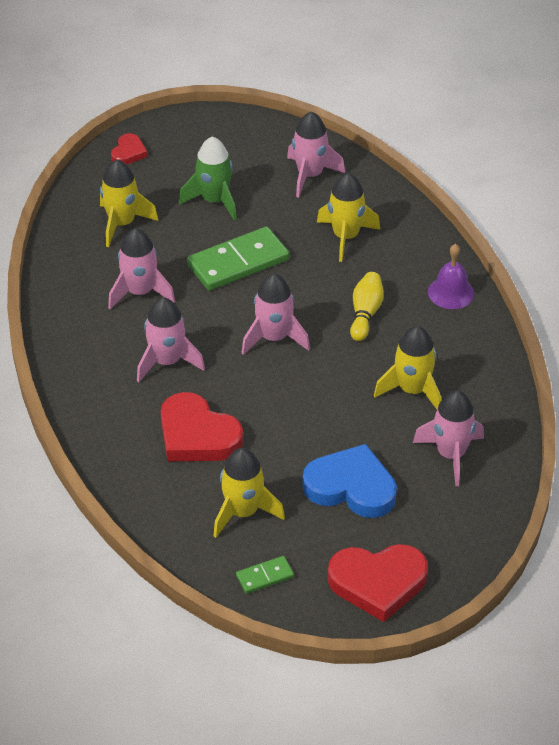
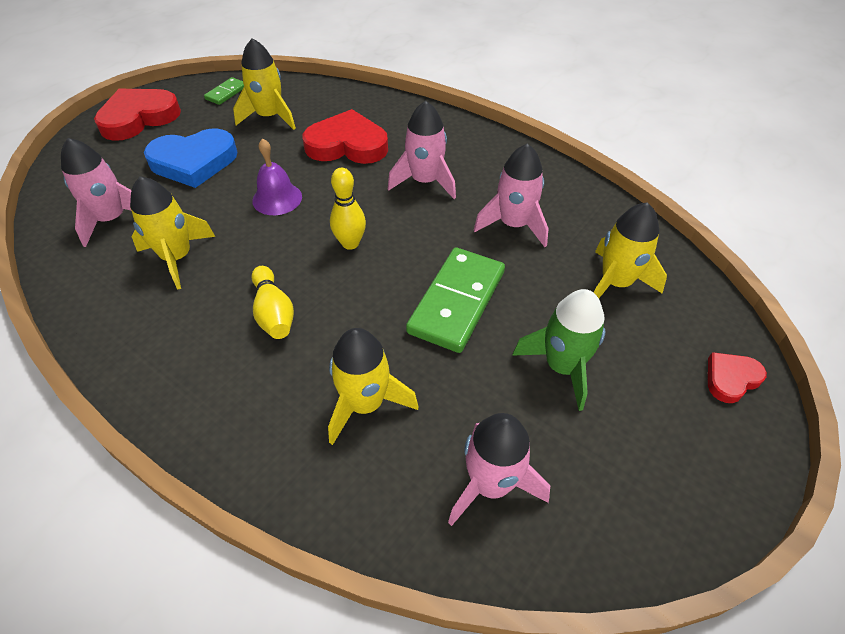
camera: 145 degrees right, 5 degrees up
(128, 152) = (731, 379): red heart -> red heart turned 75 degrees clockwise
(274, 338) = (350, 243): pink rocket -> yellow bowling pin
(451, 292) = (183, 393): purple bell -> purple bell (277, 198)

